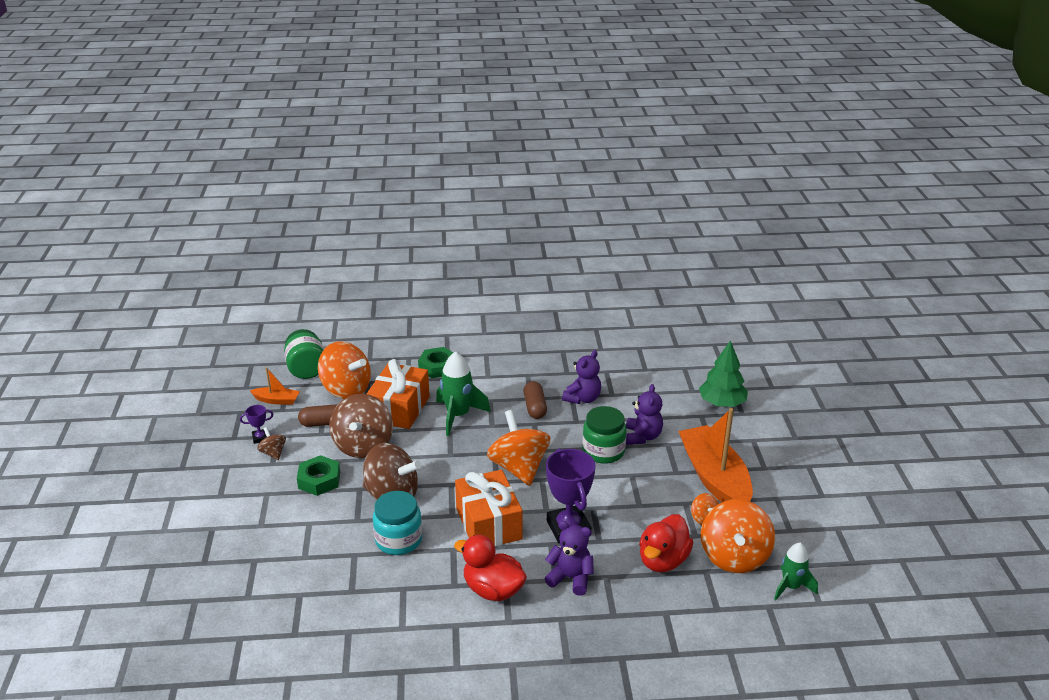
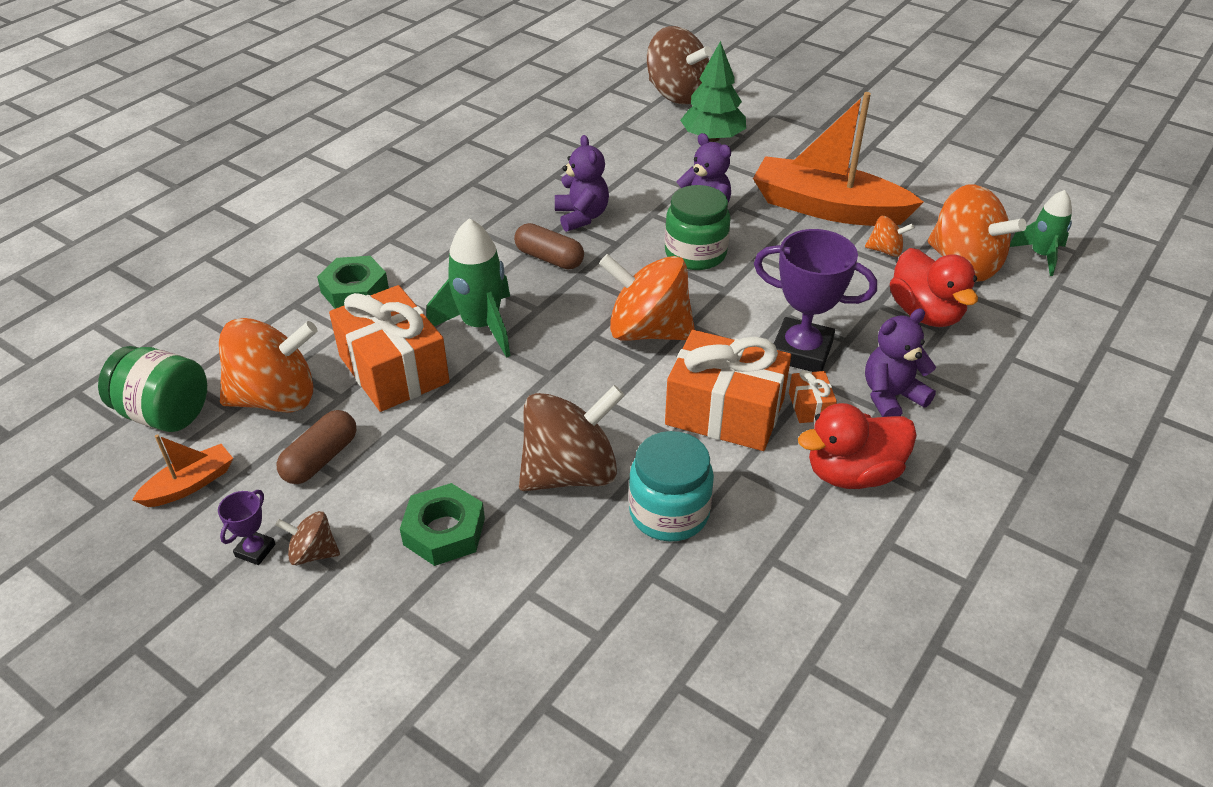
camera: 50 degrees left, 10 degrees up
(363, 446) = (426, 445): brown spinning top -> brown spinning top (676, 94)
(527, 551) = (810, 406): none -> orange gift

